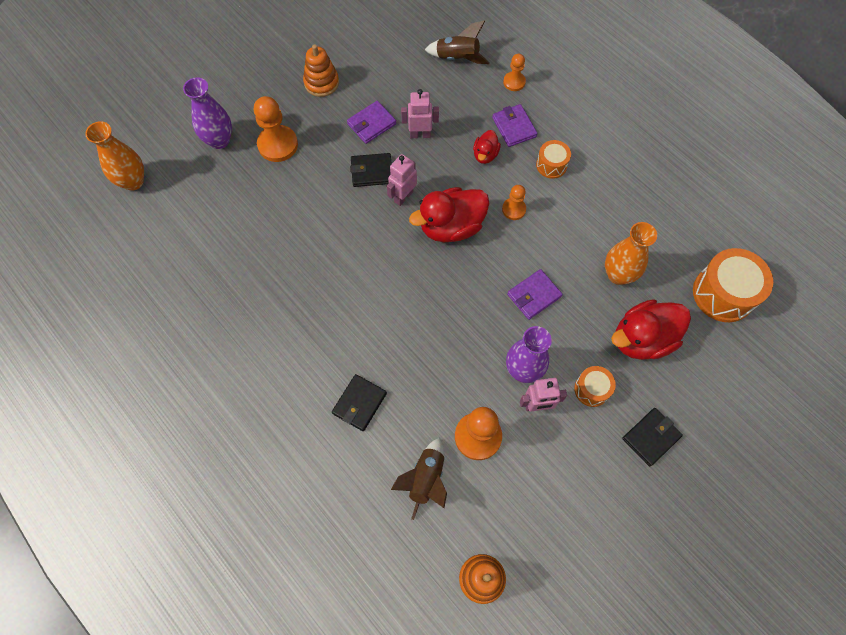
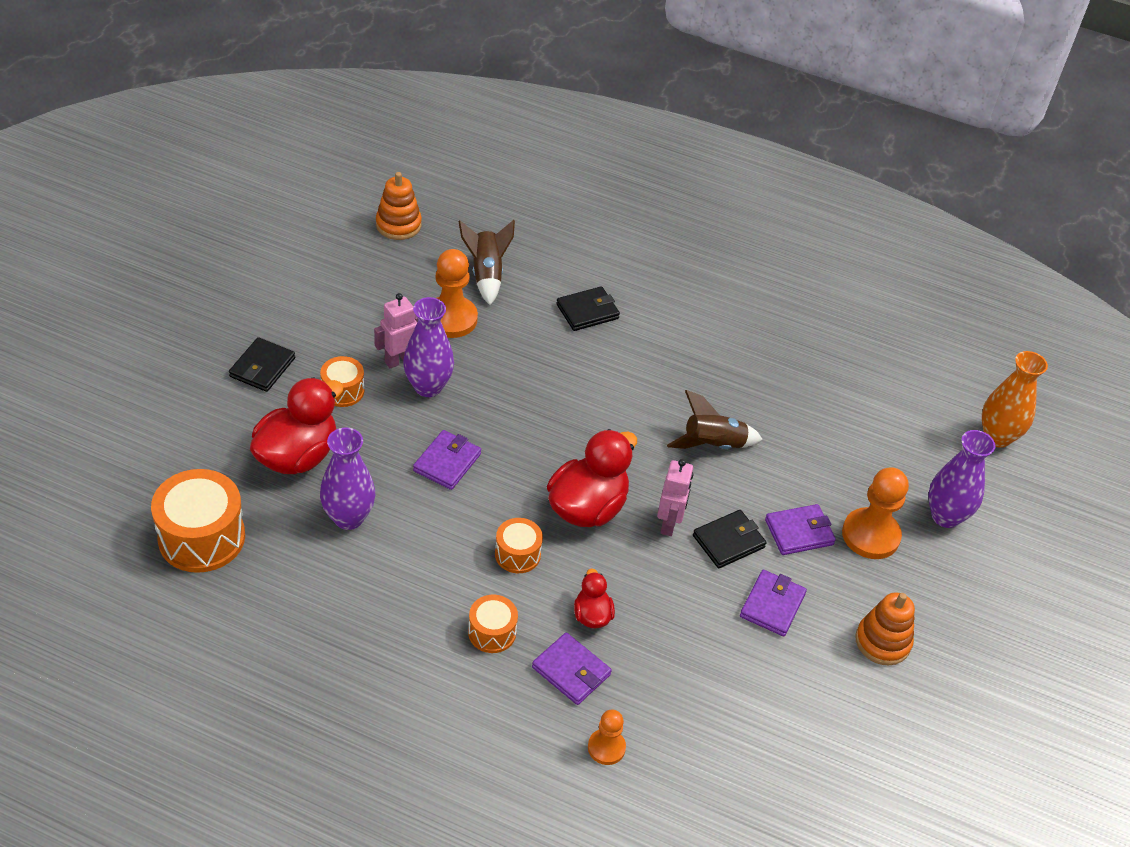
camera: 150 degrees right, 20 degrees down
(322, 162) = (799, 532): none -> purple wallet
(359, 403) = (587, 311): black wallet -> black wallet turned 60 degrees clockwise
(420, 134) = (697, 613): pink robot -> none
(458, 58) = (714, 757): brown rocket -> brown rocket (712, 445)
(513, 209) = (517, 554): orange pawn -> orange drum
(618, 274) = (348, 517): orange vase -> purple vase

